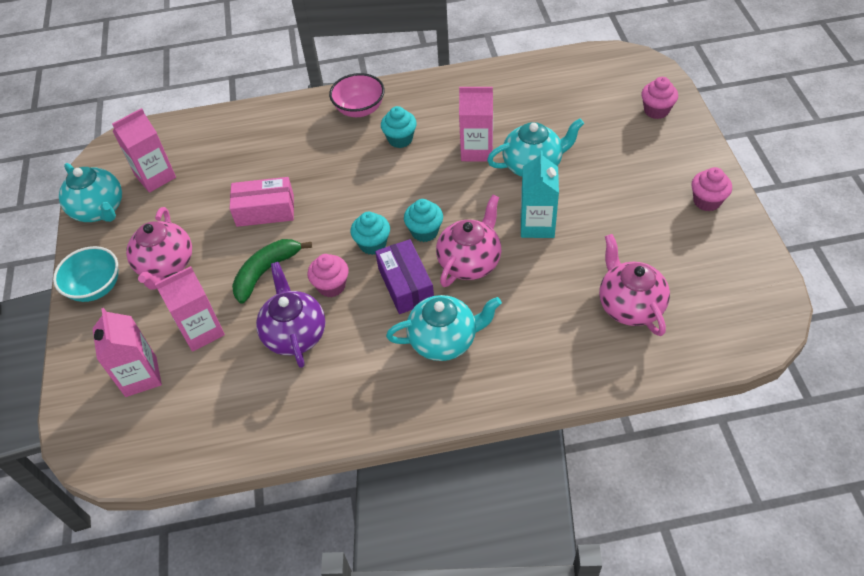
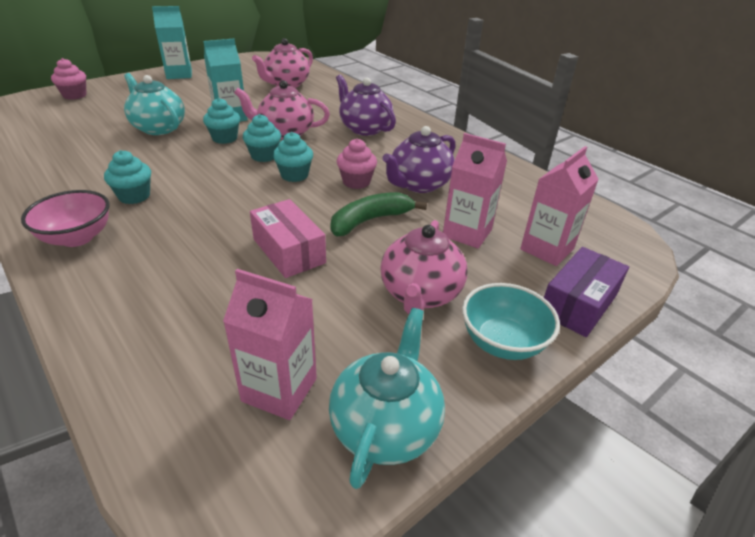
camera: 125 degrees left, 15 degrees down
(166, 265) = (420, 294): pink teapot -> pink teapot turned 135 degrees clockwise
(266, 272) = (370, 221): green banana -> green banana turned 135 degrees clockwise
(406, 285) = (327, 151): purple box -> purple box (578, 304)
(444, 340) = (364, 128): turquoise teapot -> purple teapot
(477, 150) = (144, 154): pink carton -> none
(482, 210) = (224, 138): none -> turquoise cupcake
(707, 201) = (179, 74): pink cupcake -> turquoise carton

